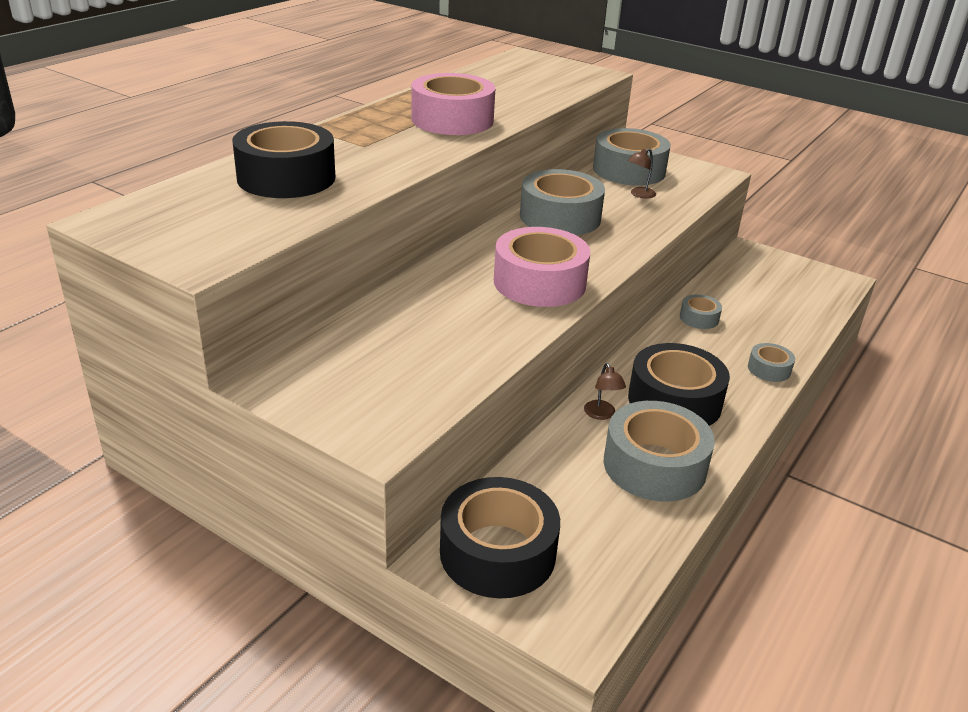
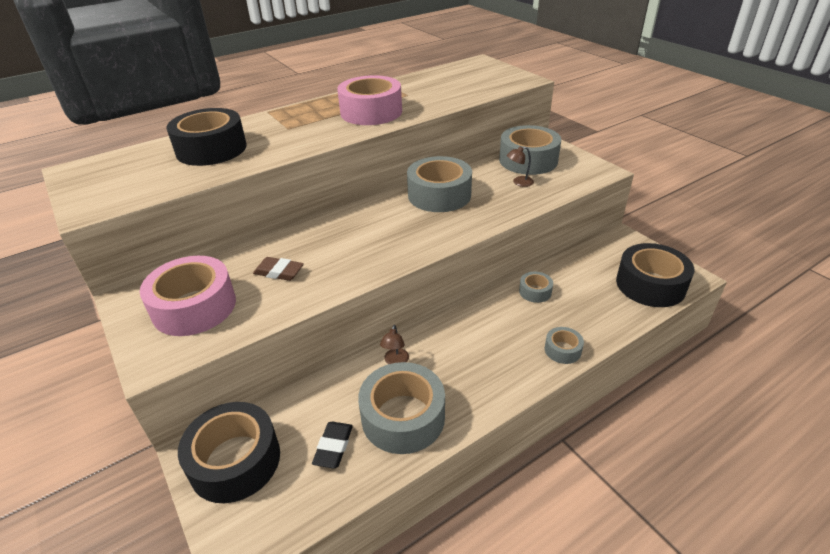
camera: 25 degrees right, 5 degrees up
(443, 323) = (279, 272): none -> brown eraser
(539, 282) = (376, 249): pink tape -> pink tape (194, 307)
(601, 511) = (333, 447): none -> black eraser
(674, 401) = (461, 362): black tape -> black tape (650, 285)

